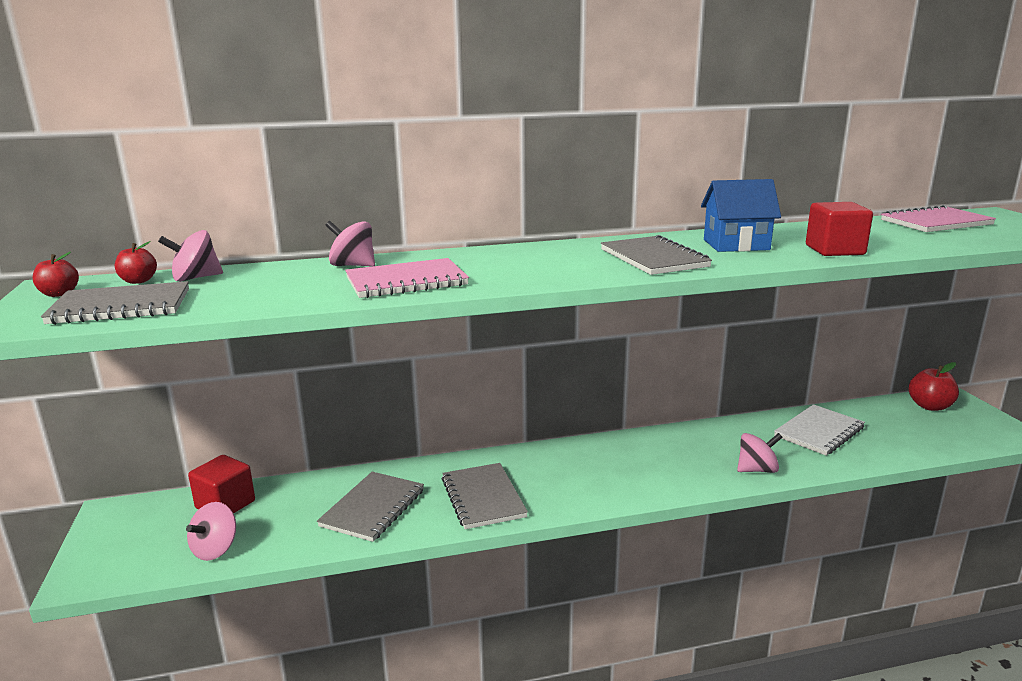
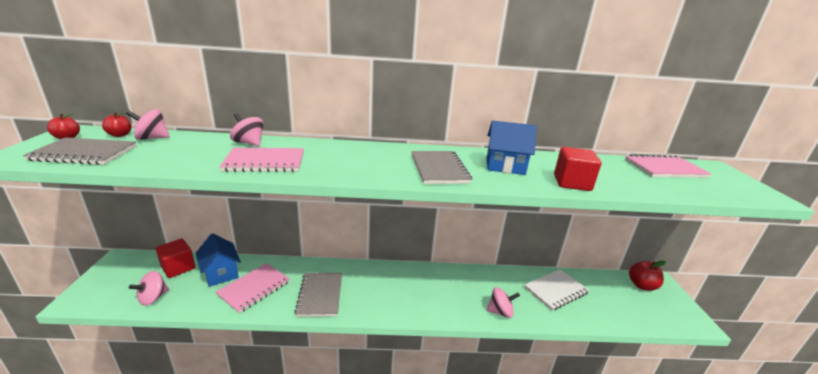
camera: 10 degrees right, 5 degrees up
(303, 499) = (221, 273): none -> blue house
(373, 508) = (254, 288): grey notebook -> pink notebook

